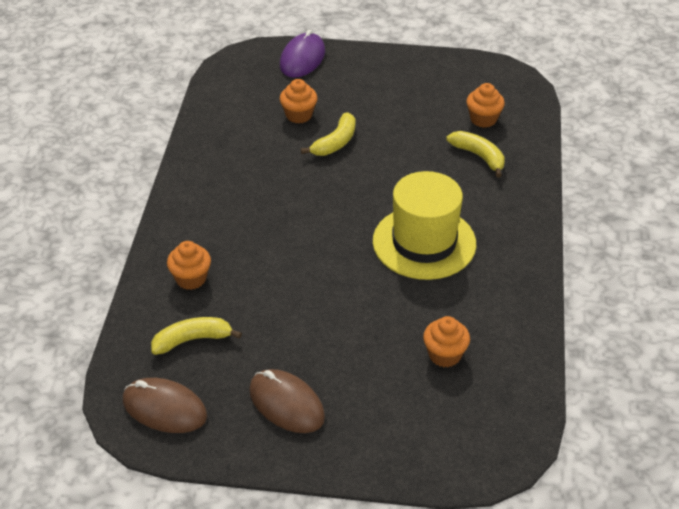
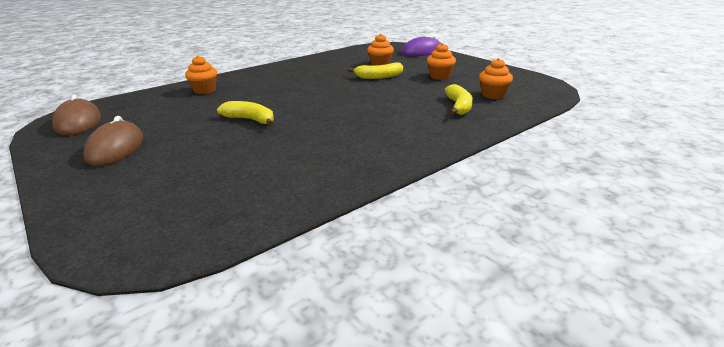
camera: 45 degrees right, 15 degrees down
(192, 340) = (151, 107): yellow banana -> yellow banana (250, 120)
(424, 242) = (344, 124): yellow hat -> none
(445, 355) = (236, 175): orange cupcake -> orange cupcake (440, 76)

